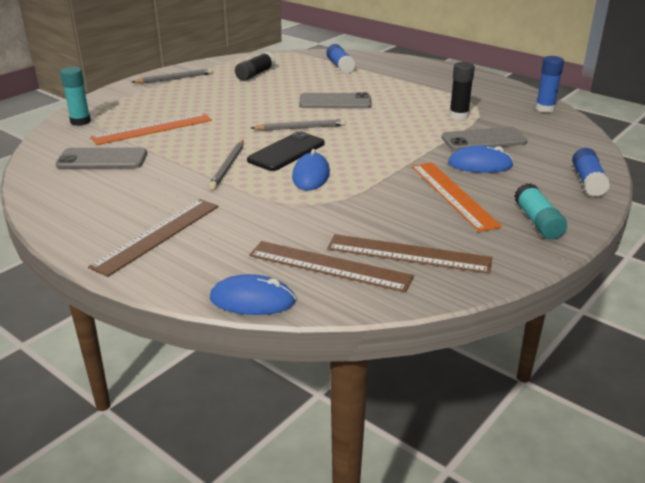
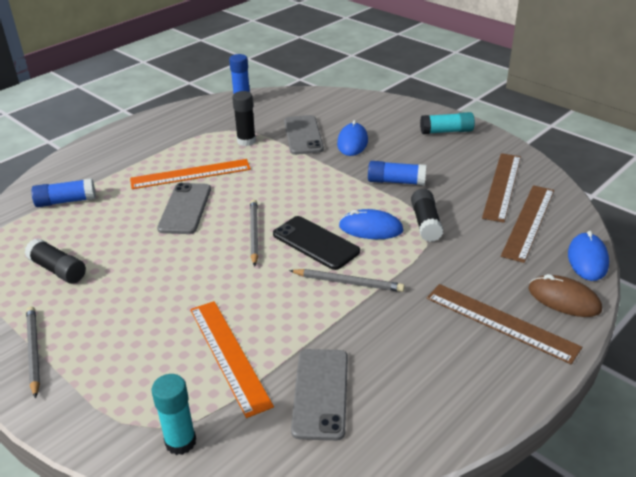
camera: 85 degrees left, 5 degrees up
(183, 275) = (564, 299): none -> brown mouse
(322, 203) = (425, 223): none -> black glue stick
(453, 195) = (407, 159): orange ruler -> orange ruler (190, 174)
(588, 181) = (383, 105): blue glue stick -> blue glue stick (396, 181)

